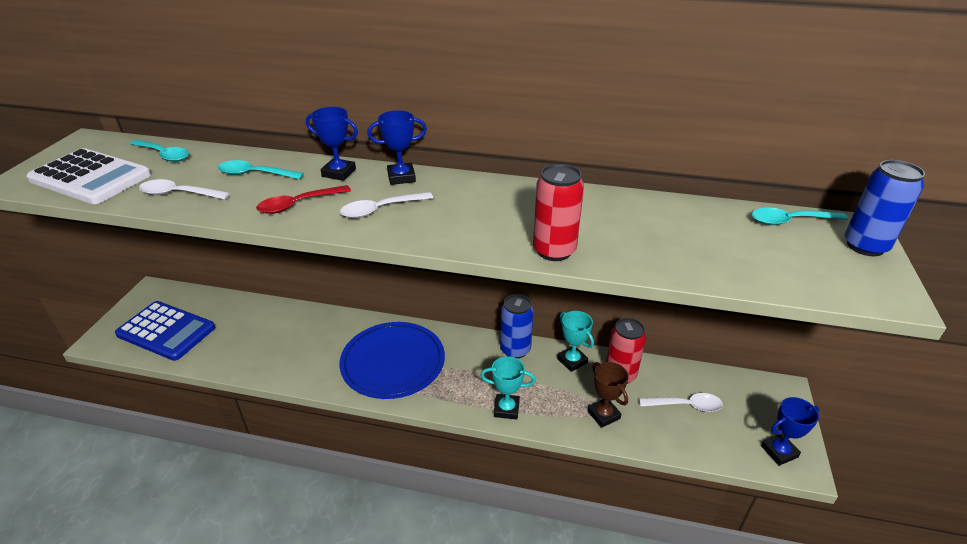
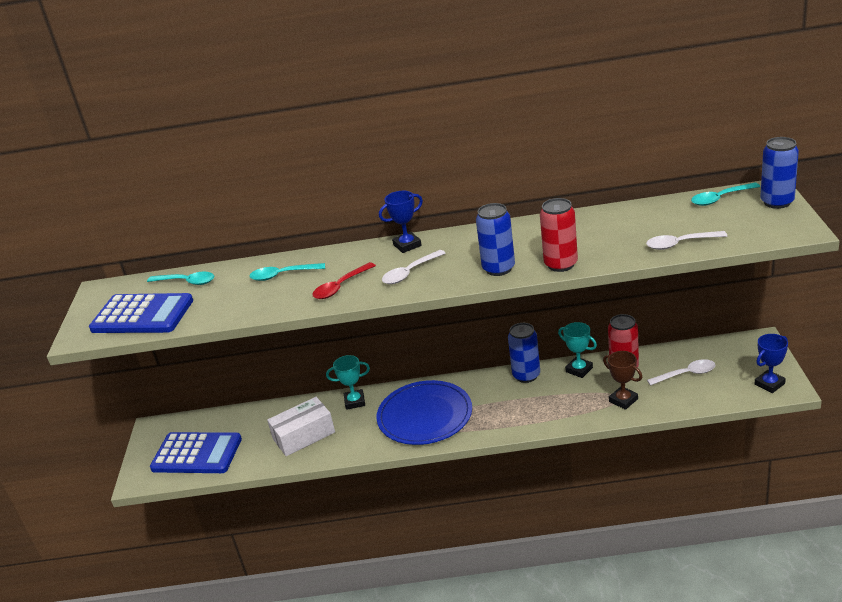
camera: 10 degrees left, 5 degrees down
(90, 177) = (142, 315): white calculator -> blue calculator
(179, 194) = (233, 306): white spoon -> white spoon (680, 244)
(270, 345) = (304, 435): none -> white box
(339, 173) = (352, 256): blue trophy -> none
(479, 234) = (498, 269): none -> blue can
(506, 409) = (542, 420): turquoise trophy -> turquoise trophy (355, 402)

